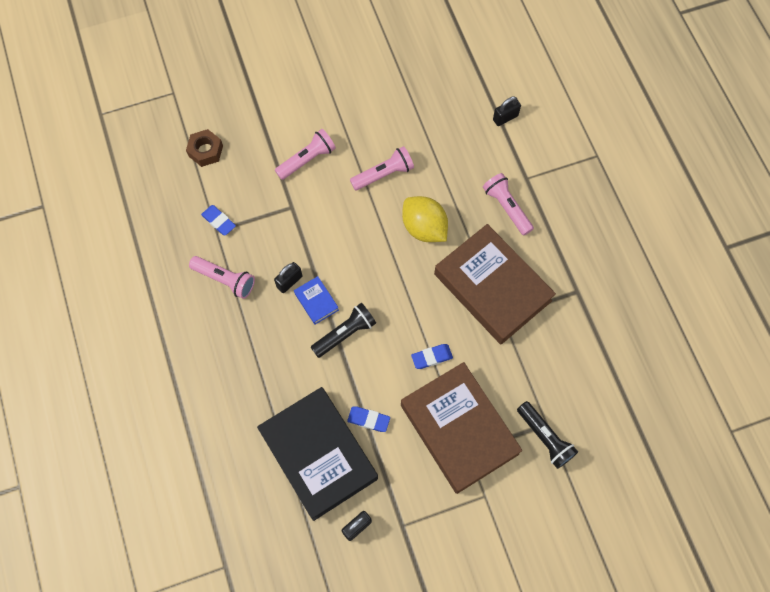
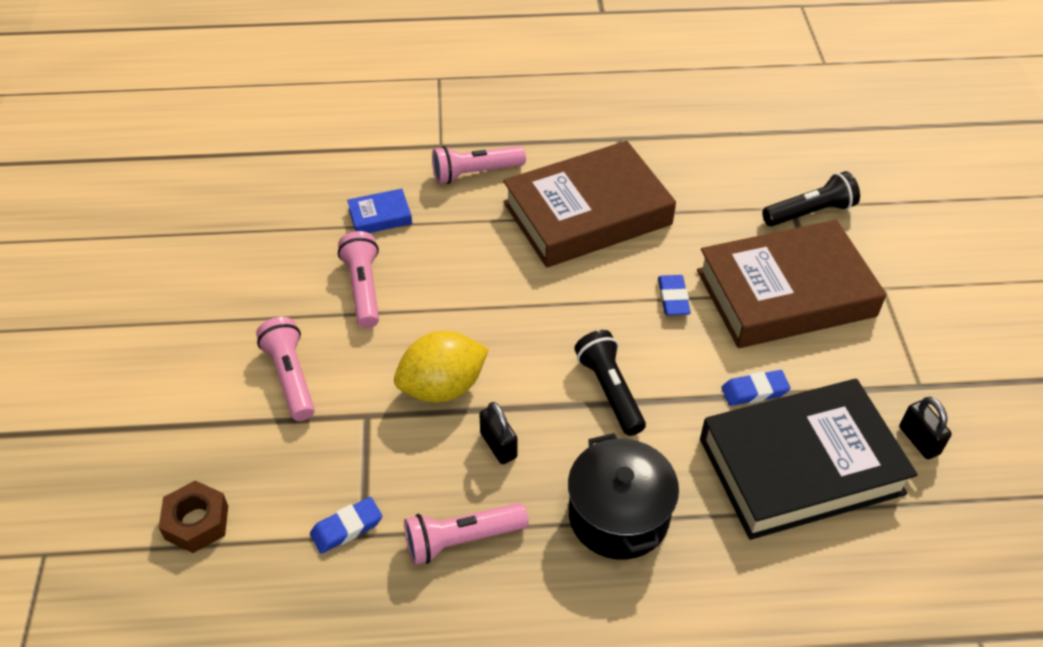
camera: 75 degrees left, 20 degrees down
(225, 279) = (462, 540): pink flashlight -> pink flashlight turned 150 degrees counterclockwise
(259, 356) = (618, 515): none -> black pot
(316, 301) = (545, 416): blue book -> blue book (380, 216)
(368, 420) = (754, 391): blue eraser -> blue eraser turned 45 degrees clockwise
(424, 228) = (471, 263): yellow lemon -> yellow lemon (442, 387)
(505, 118) = (340, 144): black padlock -> none

